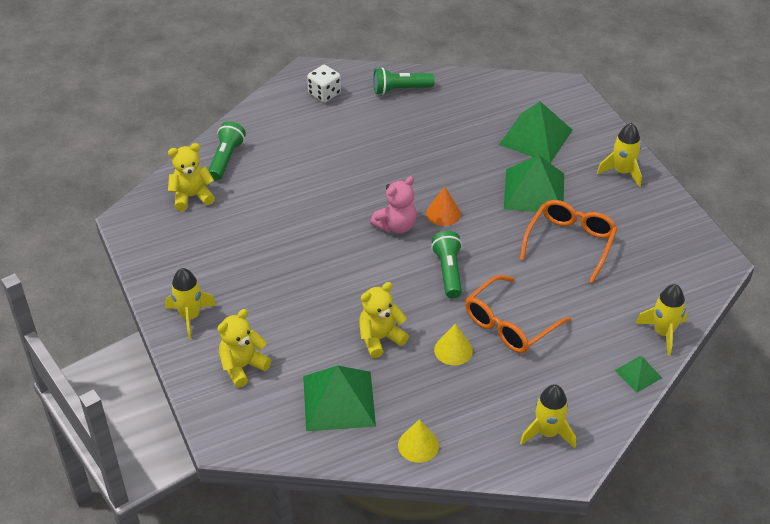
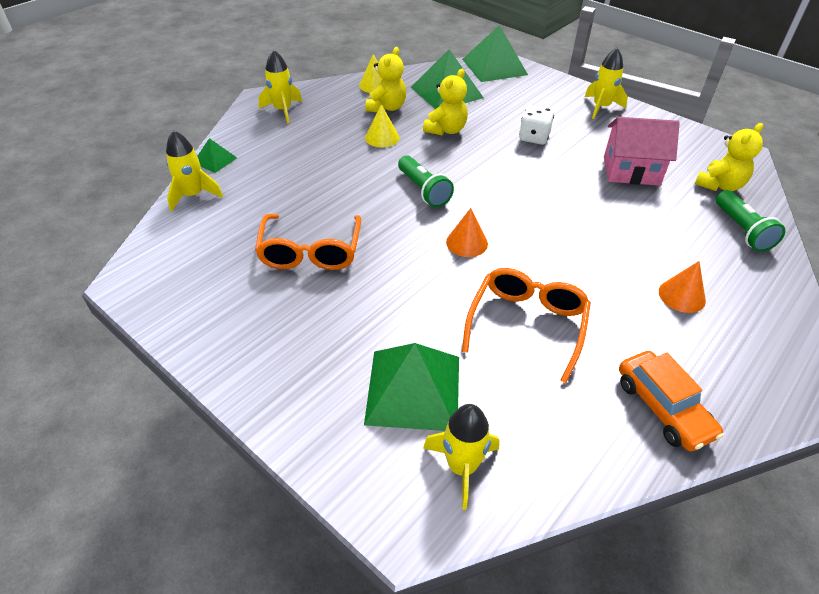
camera: 155 degrees right, 0 degrees up
(242, 367) = (530, 92): yellow teddy bear -> yellow teddy bear (387, 108)
(248, 233) = (631, 171): none -> pink house
(324, 94) = (750, 358): white dice -> white dice (534, 137)
(324, 134) = (682, 296): none -> orange cone
(396, 226) = (505, 216): pink teddy bear -> none
(400, 89) = (663, 408): green flashlight -> orange car
(509, 324) = (343, 165): orange glasses -> orange glasses (527, 324)
(534, 191) = (378, 302): green pyramid -> green pyramid (494, 67)
(622, 172) = (267, 370): yellow rocket -> yellow rocket (462, 467)

